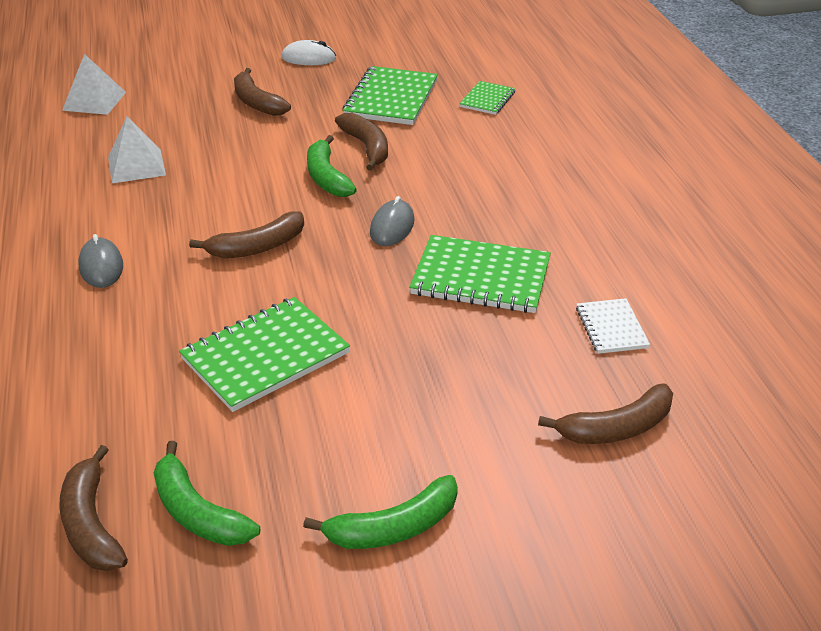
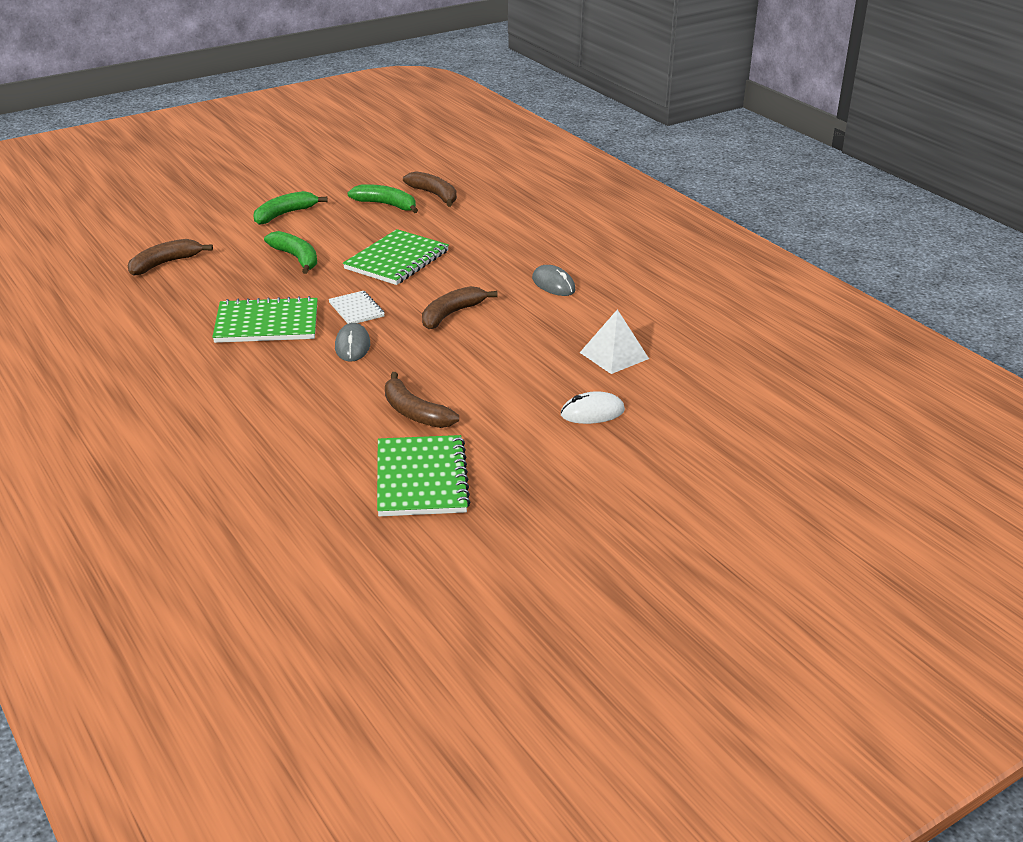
camera: 160 degrees right, 5 degrees down
(94, 101) = (738, 411): white pyramid -> none
(256, 102) = (568, 443): brown banana -> none
(309, 58) = (563, 523): white mouse -> white mouse (592, 412)
(326, 177) = (434, 376): green banana -> green banana (296, 258)
(487, 99) = (305, 501): green notebook -> none
(611, 328) = (164, 309): white notebook -> white notebook (356, 309)

